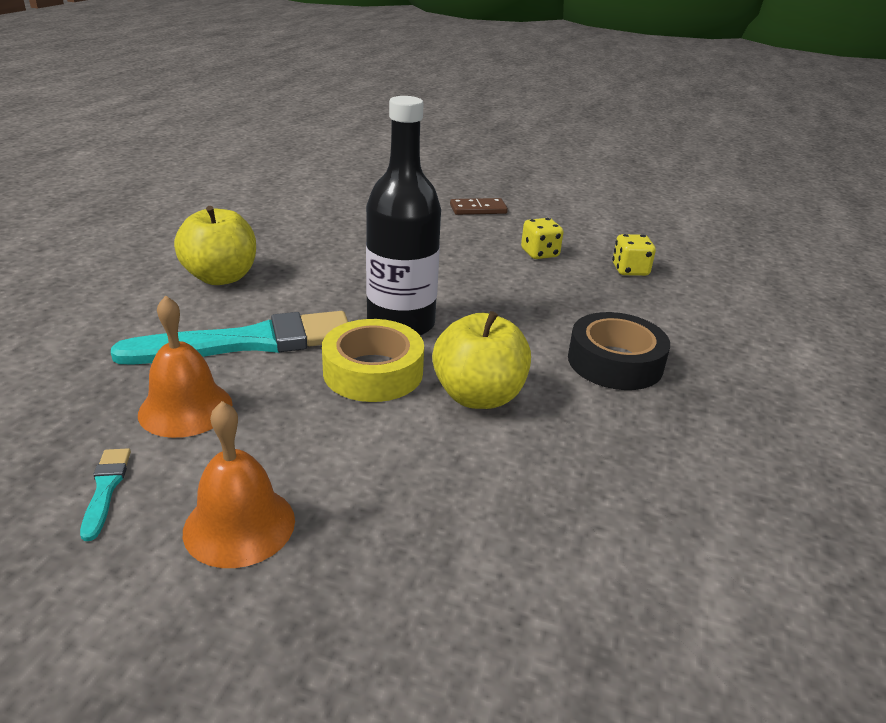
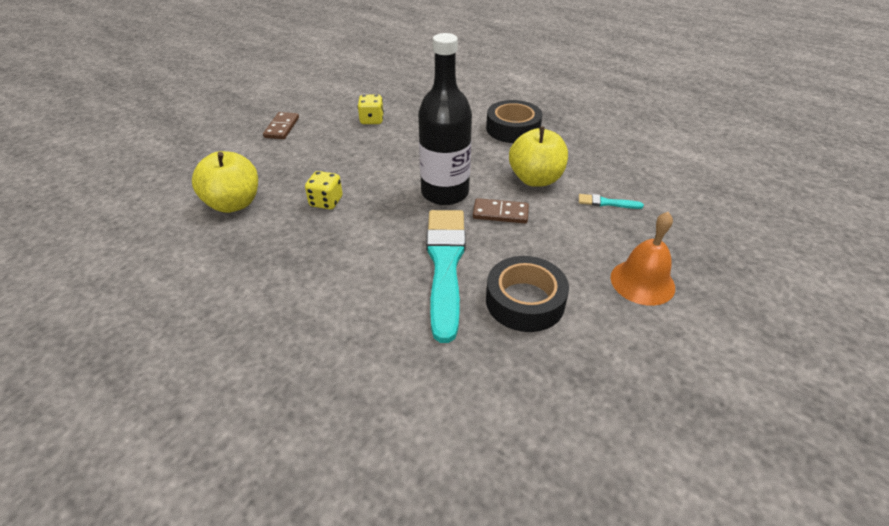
camera: 70 degrees left, 10 degrees up
(105, 489) = (608, 340): turquoise brush -> turquoise brush (606, 203)
(185, 408) = (525, 301): orange bell -> black tape
(221, 277) = (328, 274): yellow apple -> yellow apple (233, 204)
(373, 372) = (500, 213): yellow tape -> brown domino
(630, 270) = (412, 96): yellow dice -> yellow dice (326, 202)

